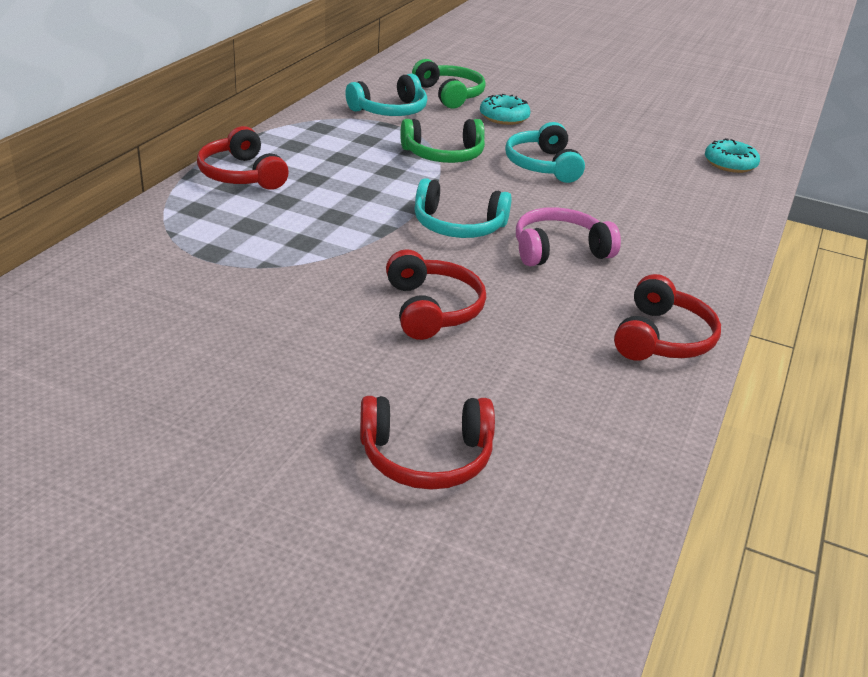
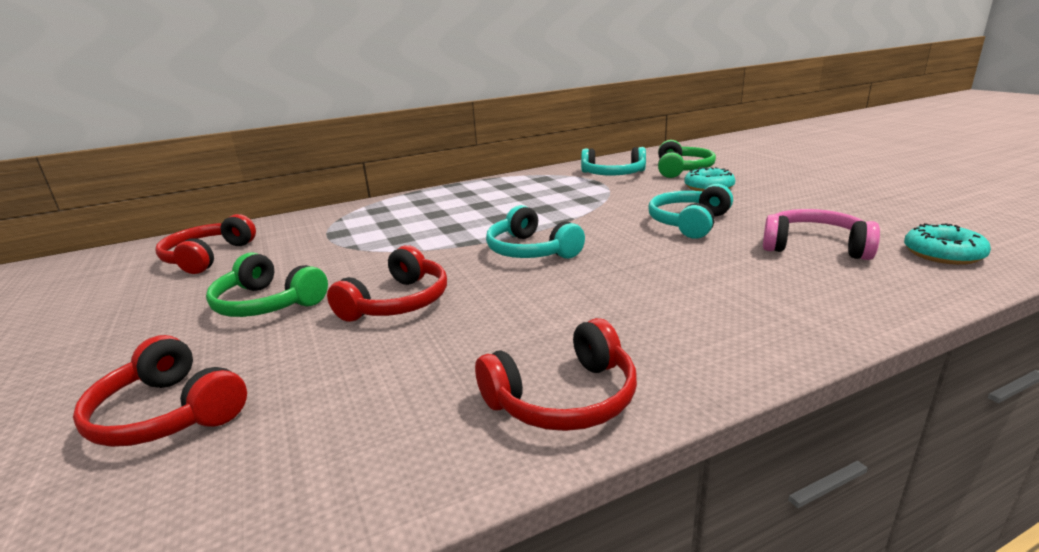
camera: 45 degrees right, 10 degrees down
(241, 175) = (440, 196): red headphones -> red headphones (207, 257)
(443, 155) = (607, 204): green headphones -> green headphones (267, 303)
(559, 250) = (590, 287): pink headphones -> pink headphones (814, 247)

